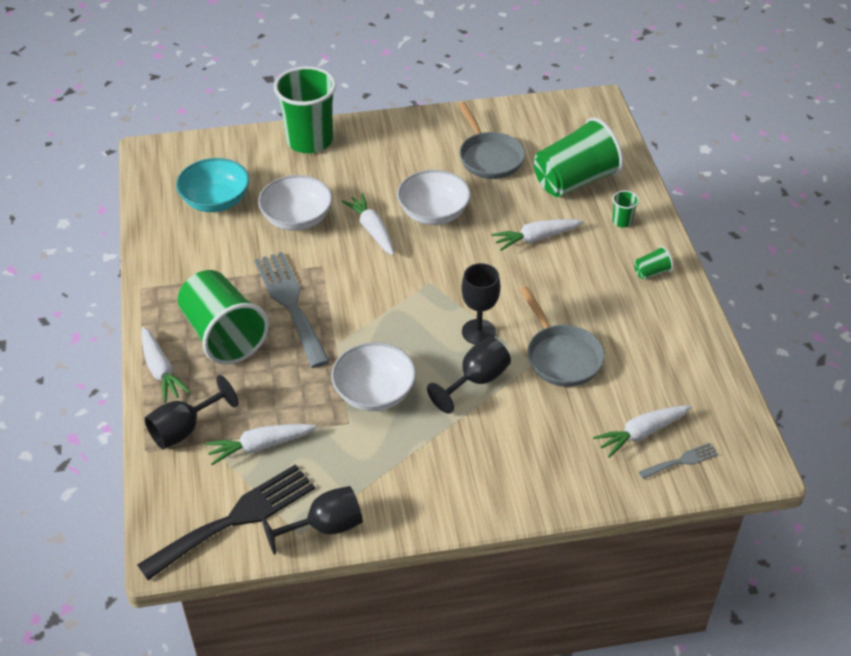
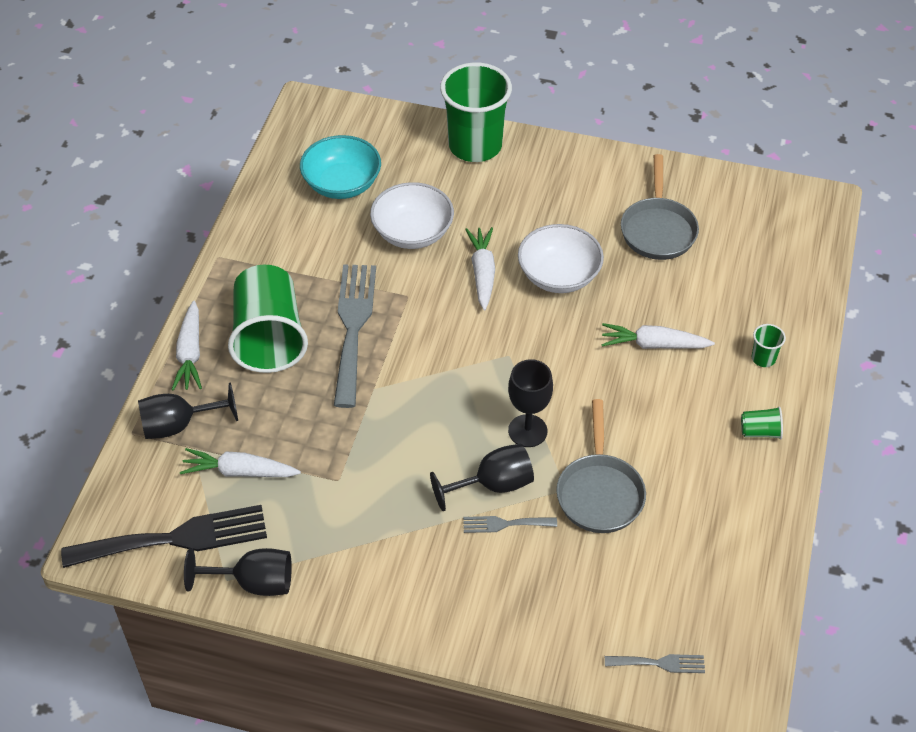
camera: 25 degrees right, 5 degrees up
(374, 393) = (382, 458): white bowl -> none
(503, 406) = (505, 524): none -> grey fork
(574, 181) = (738, 290): green cup -> none
(641, 433) = (634, 614): white carrot -> none

